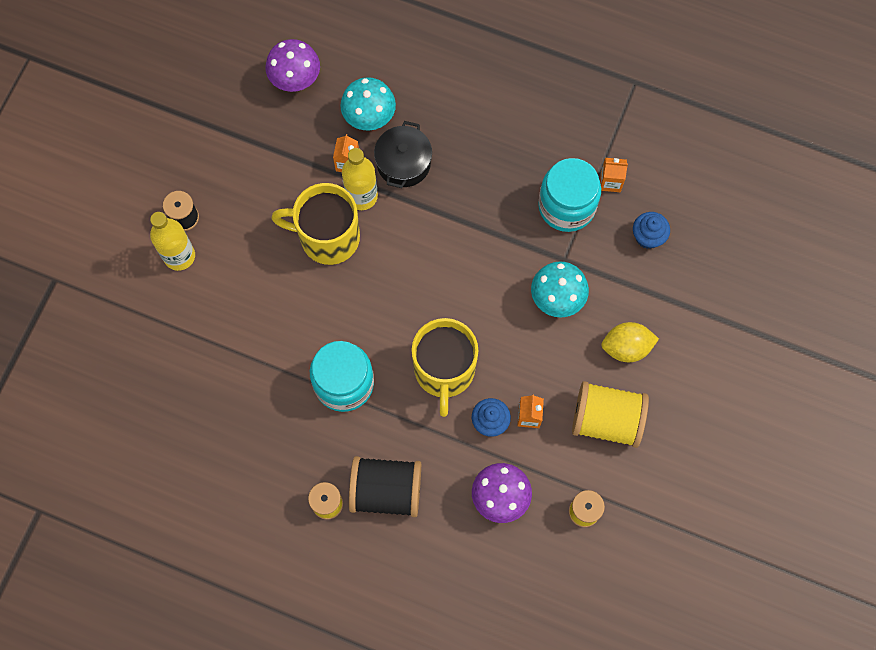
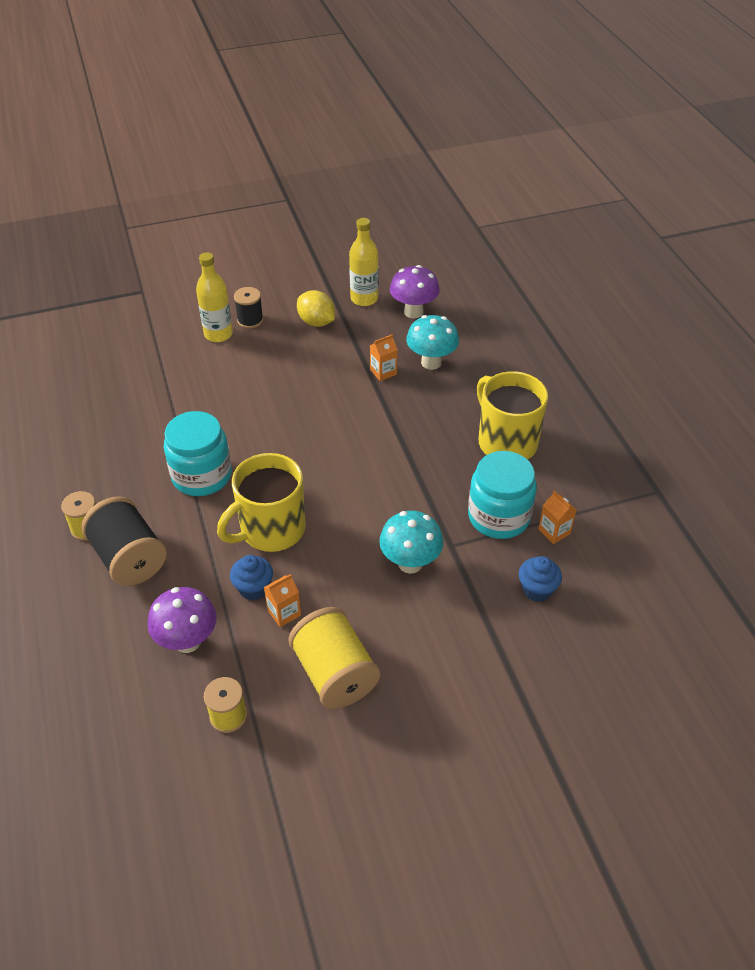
camera: 50 degrees right, 25 degrees down
(328, 237) = (313, 396): yellow mug -> yellow mug (506, 442)
(361, 196) = (366, 394): yellow bottle -> yellow bottle (364, 299)
(403, 163) = (419, 400): black pot -> none
(626, 347) = (419, 642): yellow lemon -> yellow lemon (316, 322)

